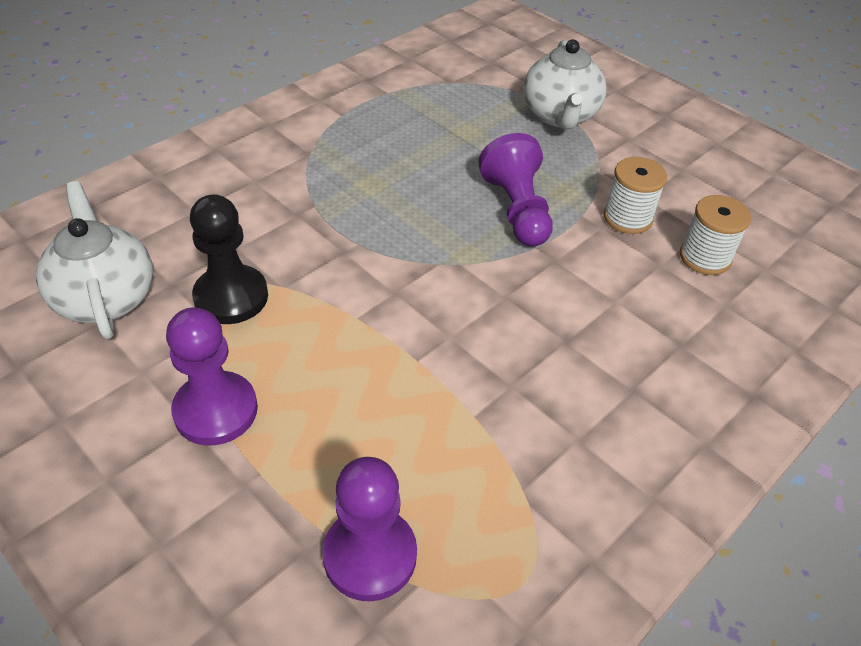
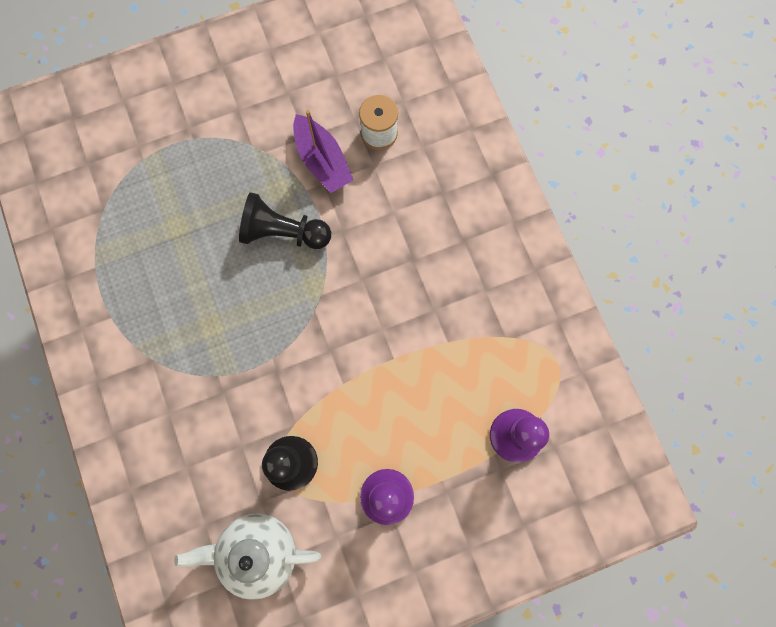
camera: 65 degrees left, 30 degrees up
(517, 210) = (283, 232): purple pawn -> black pawn
(560, 116) = (188, 146): white teapot -> none
(627, 218) = (322, 161): white spool -> purple boat

